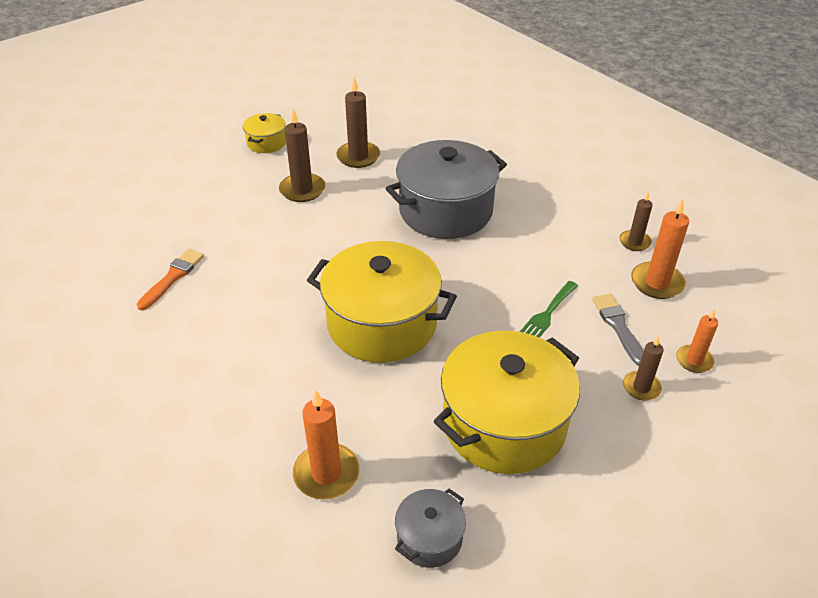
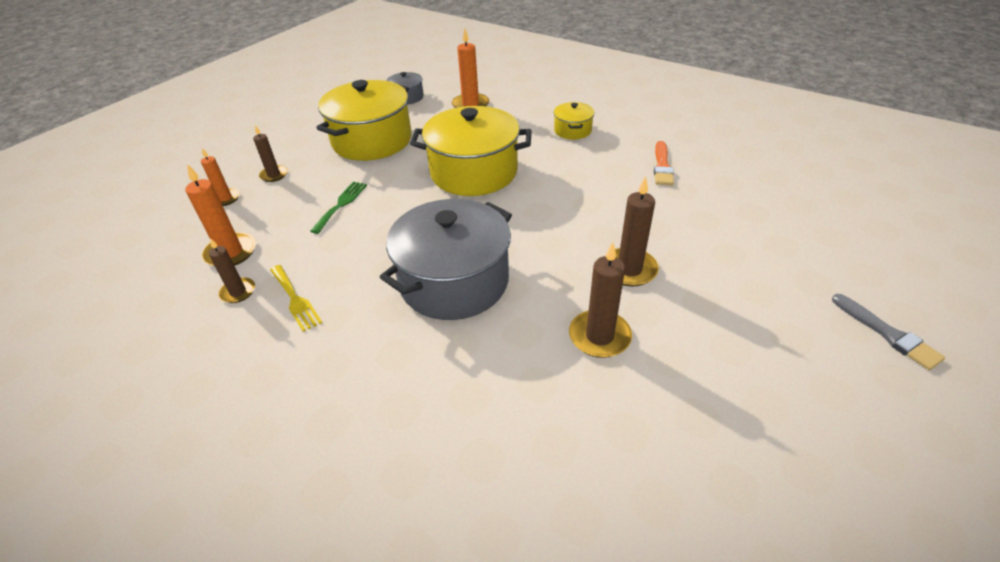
camera: 165 degrees right, 0 degrees up
(266, 143) = (739, 329): yellow pot -> yellow pot (572, 130)
(581, 225) = (295, 299): none -> yellow fork
(618, 326) = (280, 209): grey brush -> grey brush (888, 334)

